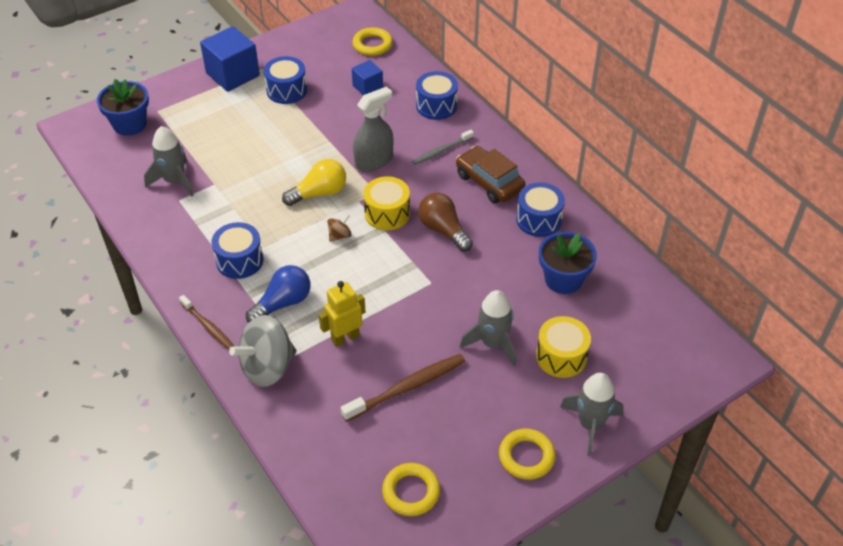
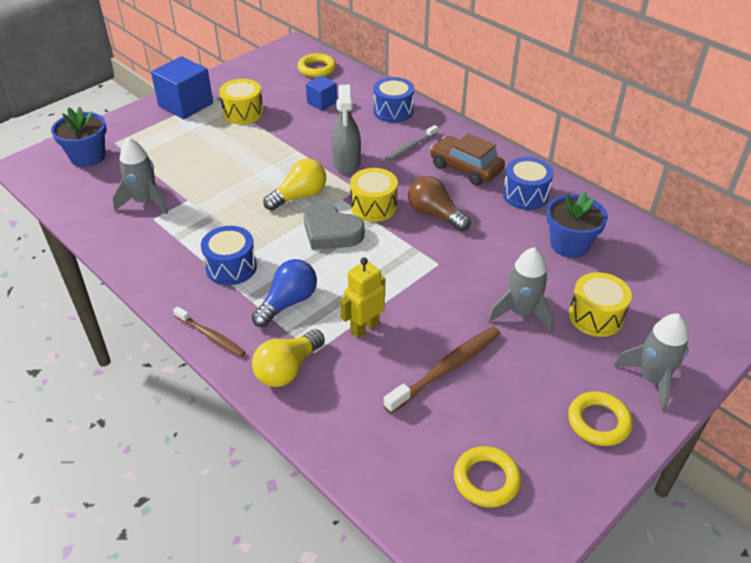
camera: 10 degrees left, 5 degrees down
(267, 367) = (287, 369): grey spinning top -> yellow light bulb
(287, 90) = (243, 112): blue drum -> yellow drum
(339, 235) = (331, 232): brown spinning top -> grey heart
(374, 161) = (346, 162): grey spray bottle -> grey spray bottle turned 135 degrees clockwise

